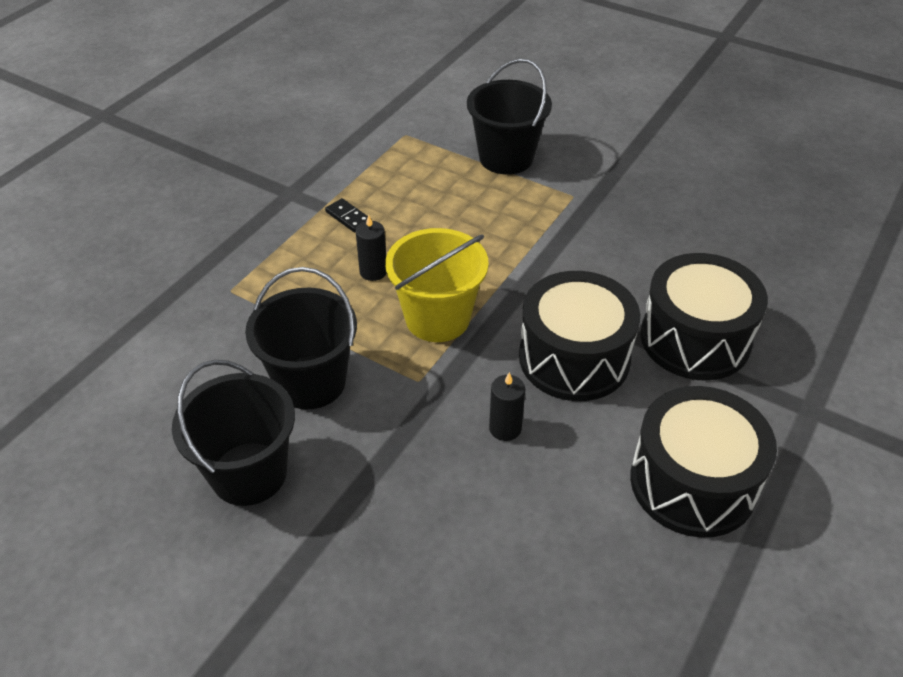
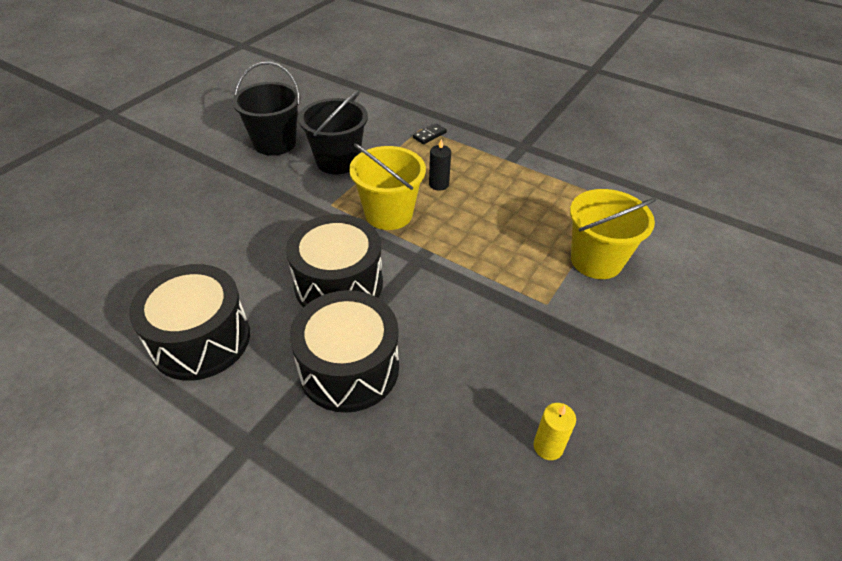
camera: 90 degrees right, 0 degrees up
(348, 217) = (498, 172): black domino -> black domino (429, 135)
(505, 428) = (279, 242): black candle -> none
(506, 158) = (596, 260): black bucket -> yellow bucket
(737, 208) = (548, 446): none -> yellow candle

